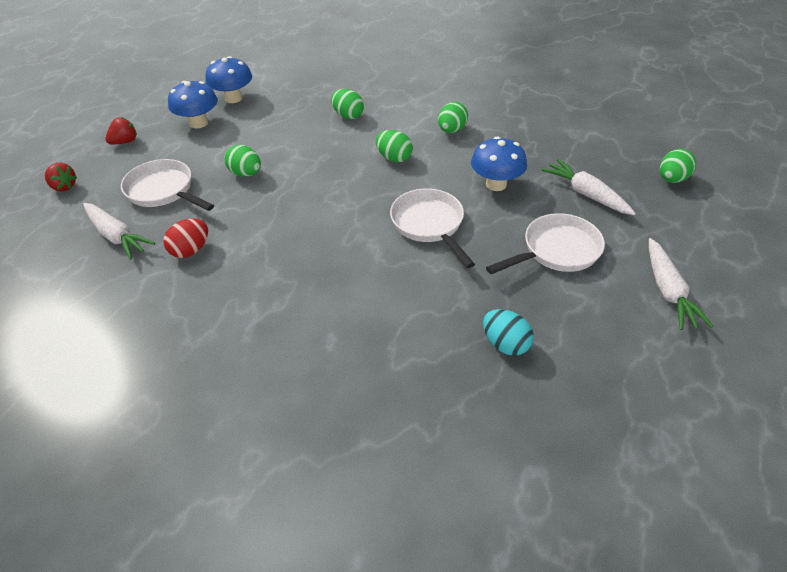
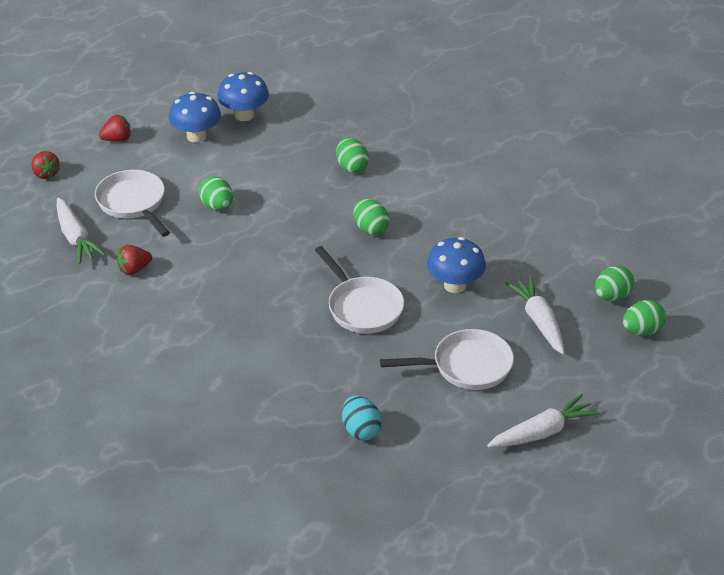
camera: 20 degrees right, 5 degrees down
(190, 250) = (134, 269): red egg -> red strawberry
(429, 225) = (362, 307): white pan -> white pan turned 150 degrees clockwise
(451, 130) = (450, 214): green egg -> green egg (612, 296)
(668, 291) = (542, 432): white carrot -> white carrot turned 135 degrees counterclockwise

